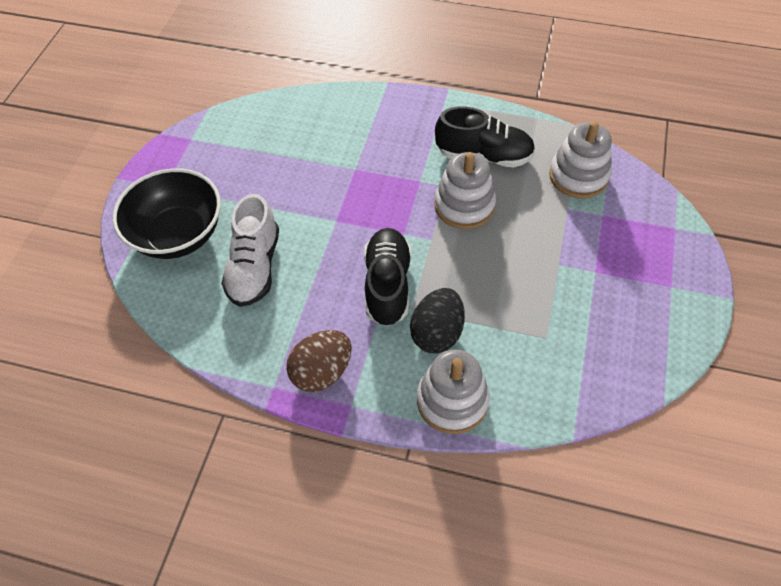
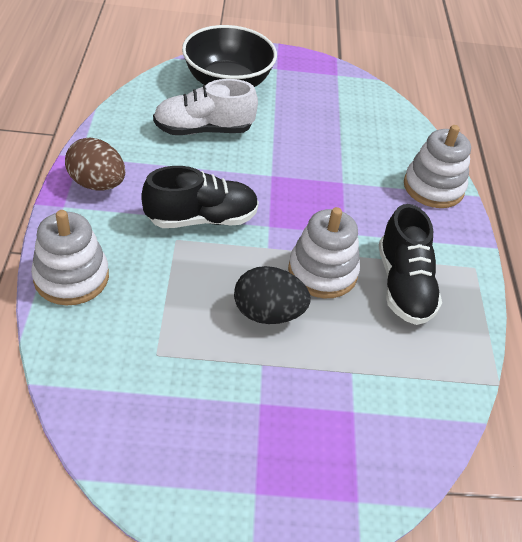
camera: 70 degrees right, 10 degrees down
(437, 333) = (149, 260): black egg -> black egg (268, 313)
(578, 176) = (408, 383): white stacking toy -> white stacking toy (433, 187)

